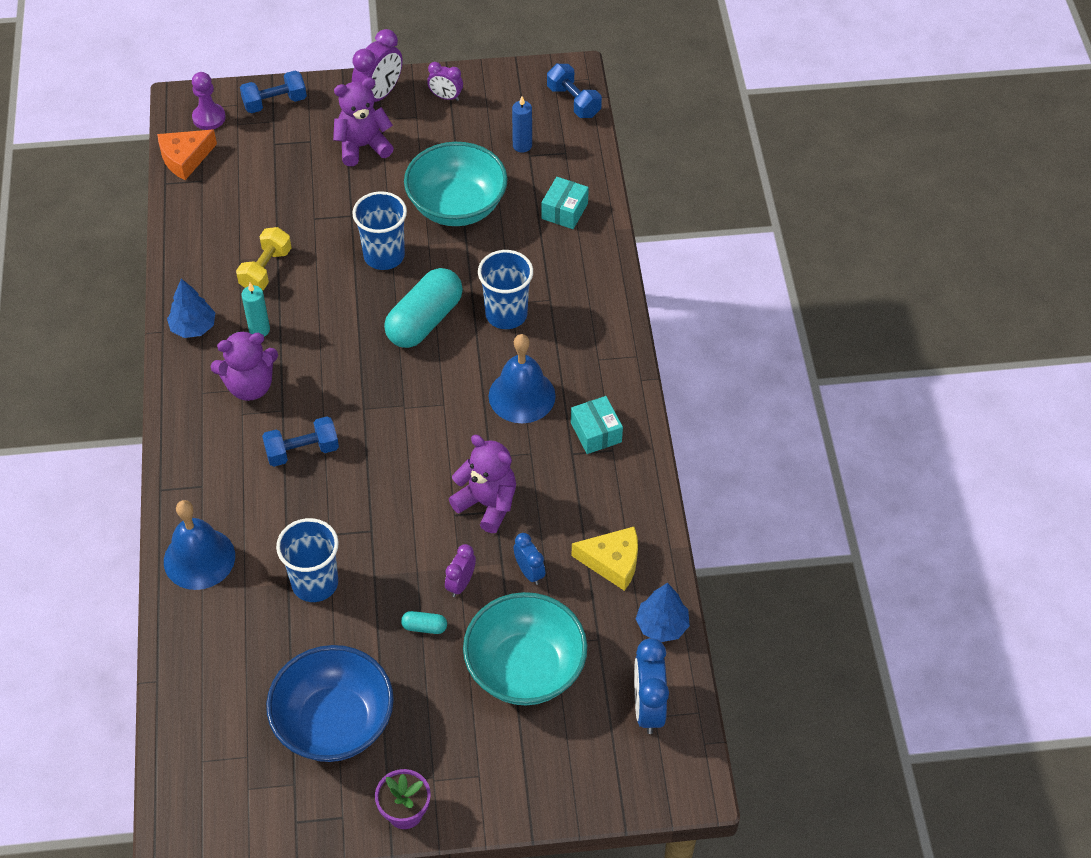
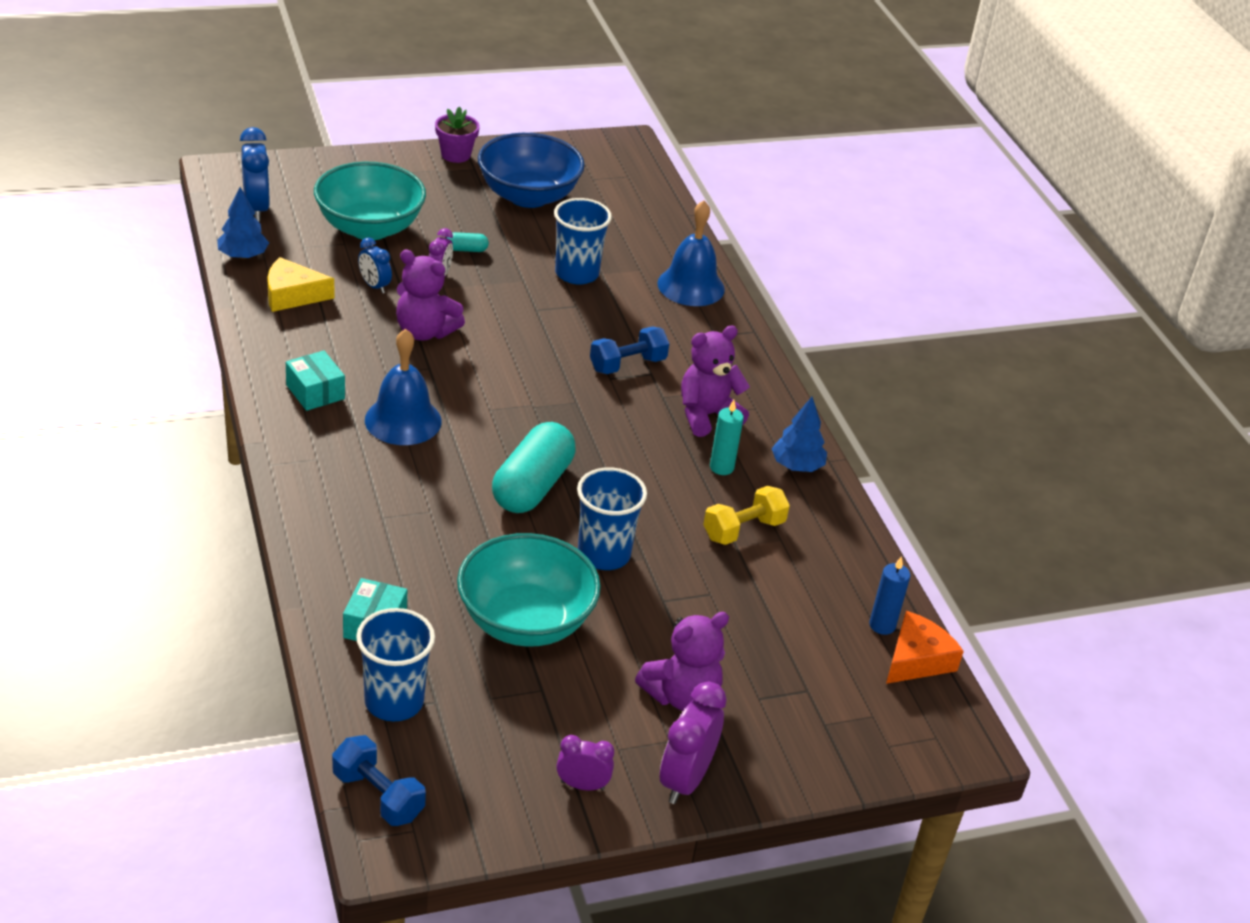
camera: 165 degrees right, 15 degrees down
(209, 118) = (917, 721): purple pawn -> none
(266, 269) = (743, 530): yellow dumbbell -> yellow dumbbell turned 45 degrees clockwise
(275, 102) = (835, 753): blue dumbbell -> none
(506, 314) = (435, 498): blue cup -> blue cup (394, 701)
(522, 145) = (449, 715): blue candle -> blue candle (882, 625)

